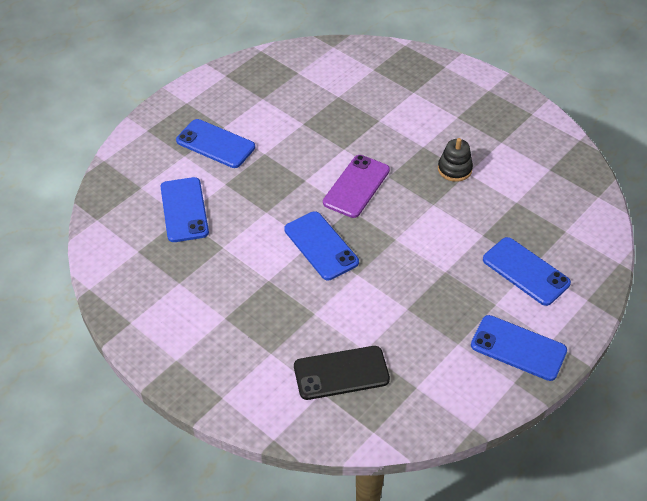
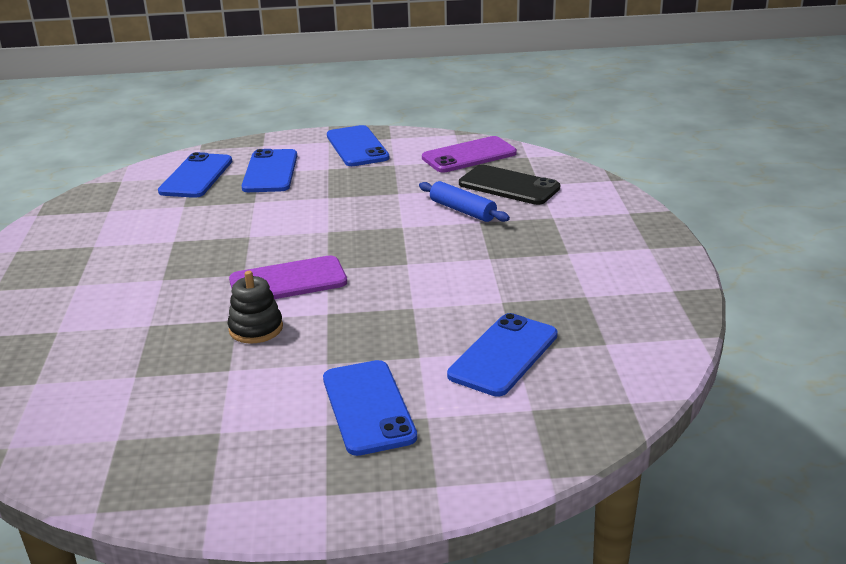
camera: 135 degrees left, 20 degrees down
(321, 246) = (402, 257): blue phone -> blue phone (196, 176)
(339, 318) = (462, 210): none -> blue rolling pin
(419, 398) = (469, 156): none -> purple phone
(454, 169) = (177, 248): black stacking toy -> black stacking toy (256, 328)

